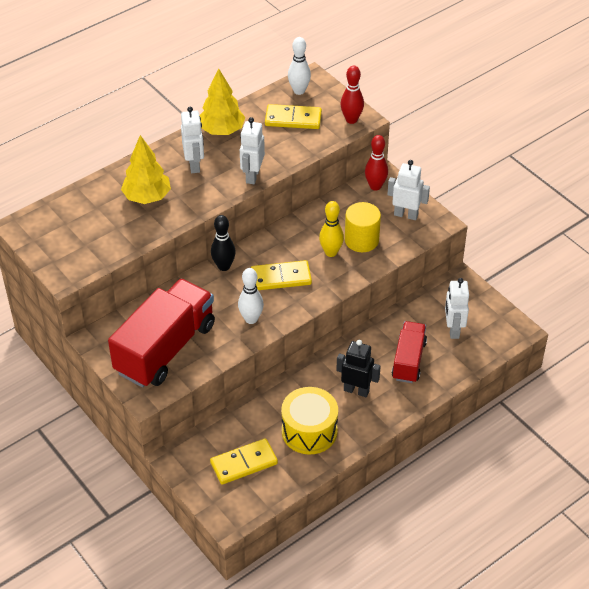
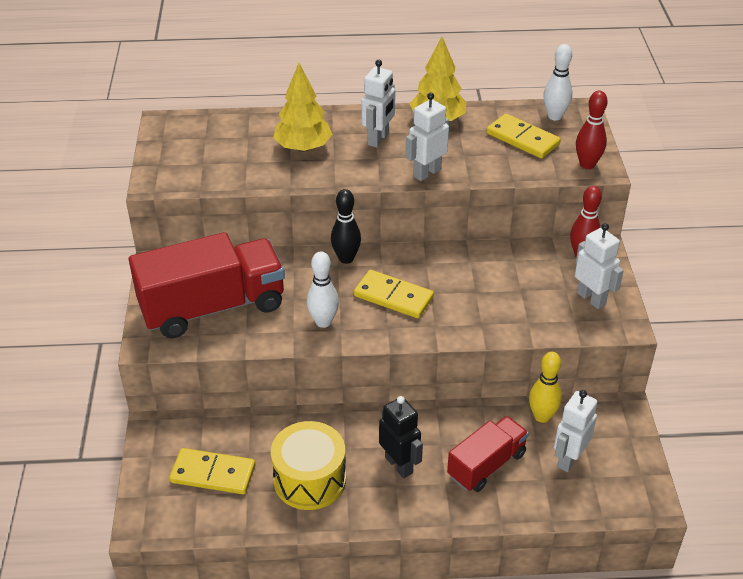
camera: 35 degrees right, 5 degrees down
(331, 252) = (470, 297): yellow bowling pin -> yellow bowling pin (542, 416)
(361, 240) = (516, 301): yellow cylinder -> none

